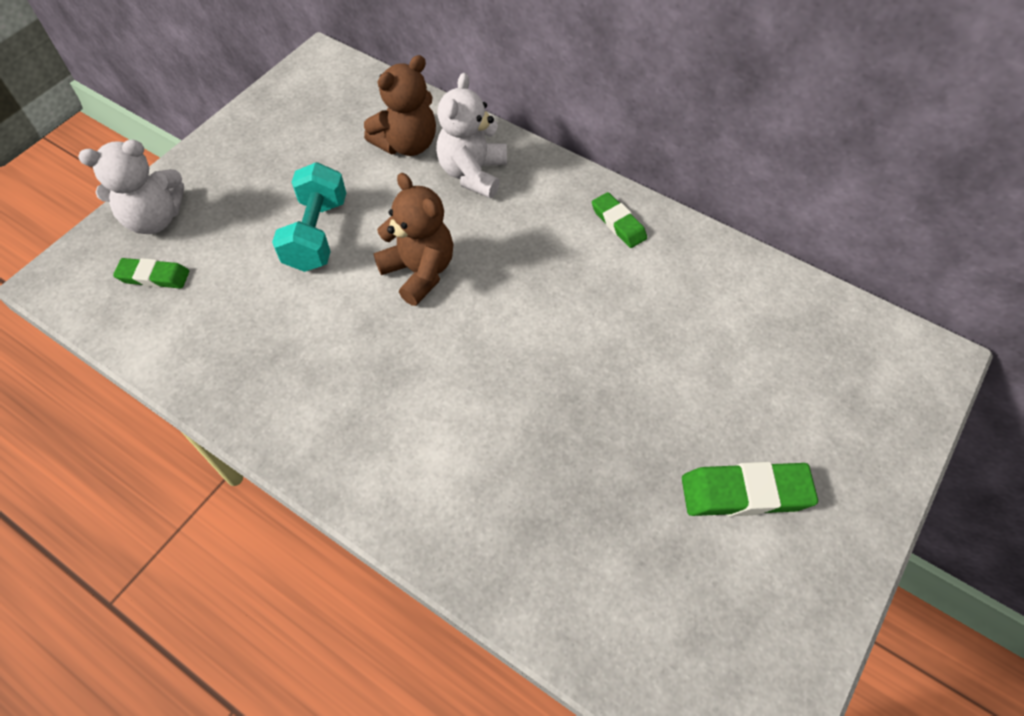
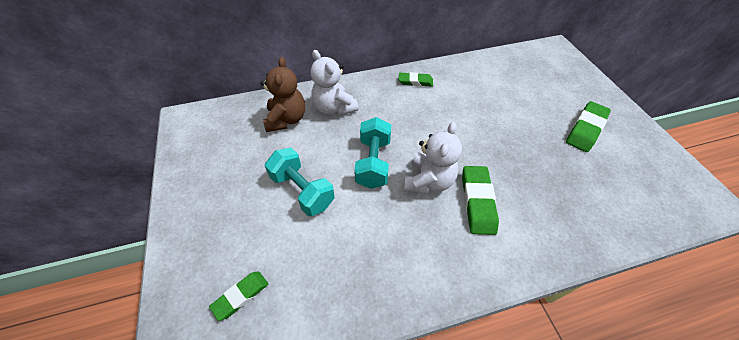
camera: 50 degrees left, 5 degrees down
(154, 218) = (194, 268): white teddy bear -> white teddy bear (428, 181)
(419, 271) = (373, 163): brown teddy bear -> turquoise dumbbell
(456, 418) = (477, 202): none -> green eraser

